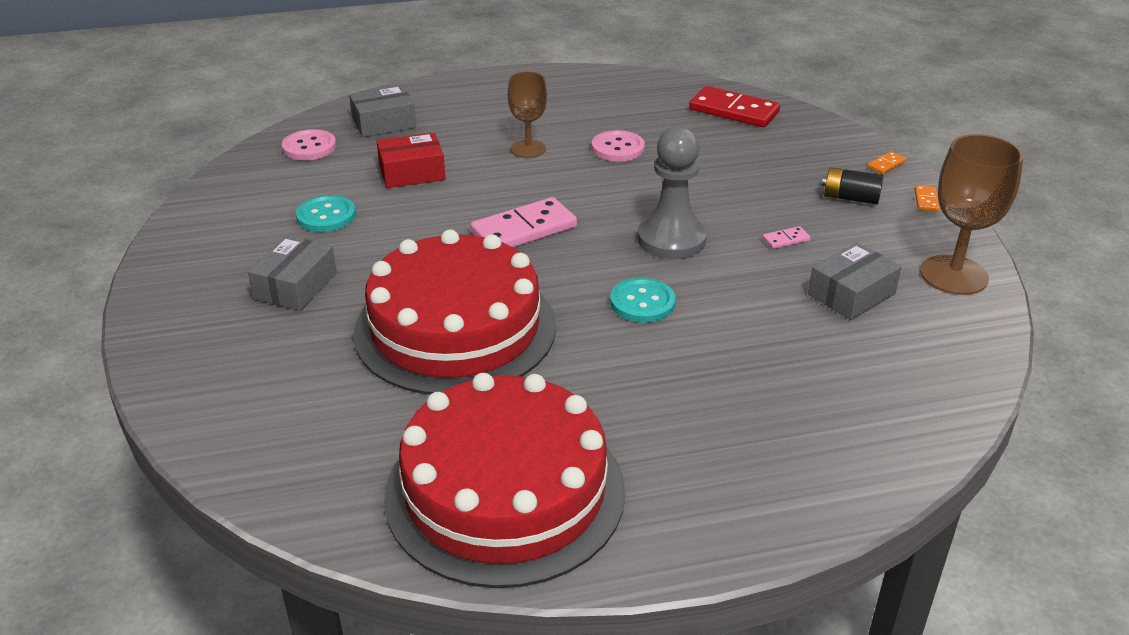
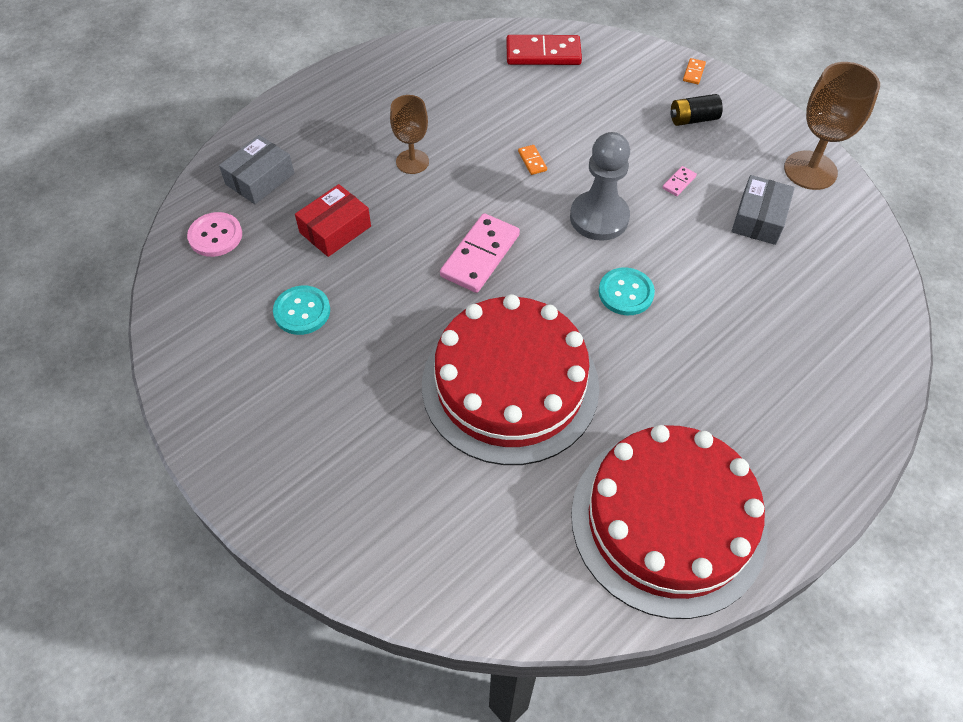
camera: 30 degrees left, 20 degrees up
(295, 286) = (343, 401): grey box -> none
(617, 148) = (484, 132): pink button -> none
(926, 200) = (744, 100): orange domino -> orange domino (532, 161)

